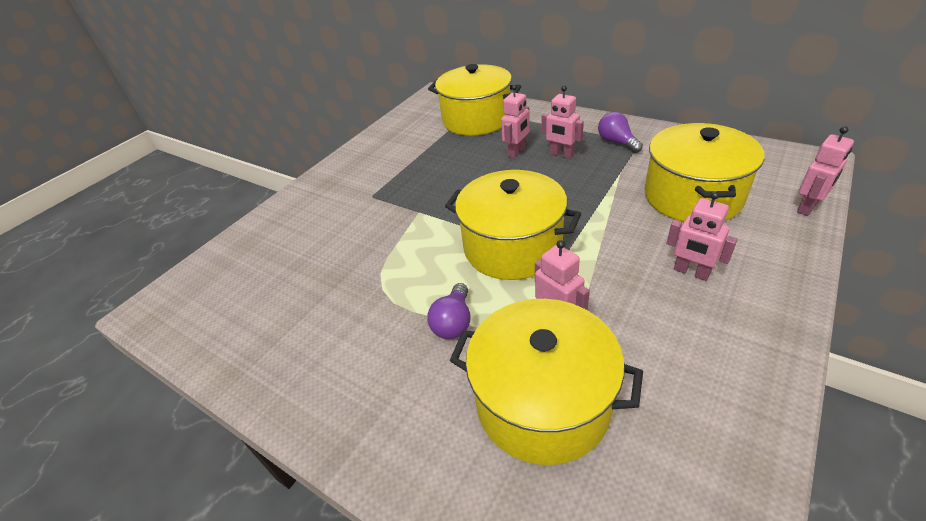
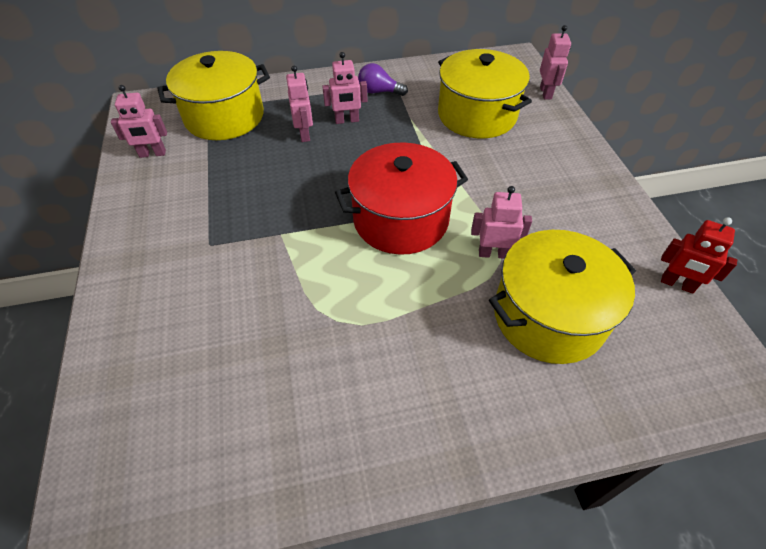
camera: 50 degrees left, 10 degrees up
(453, 322) = (429, 306): purple light bulb -> none
(512, 247) = (401, 219): yellow pot -> red pot
(691, 272) = (532, 172): pink robot -> pink robot (152, 154)
(737, 483) = (677, 284): none -> red robot

